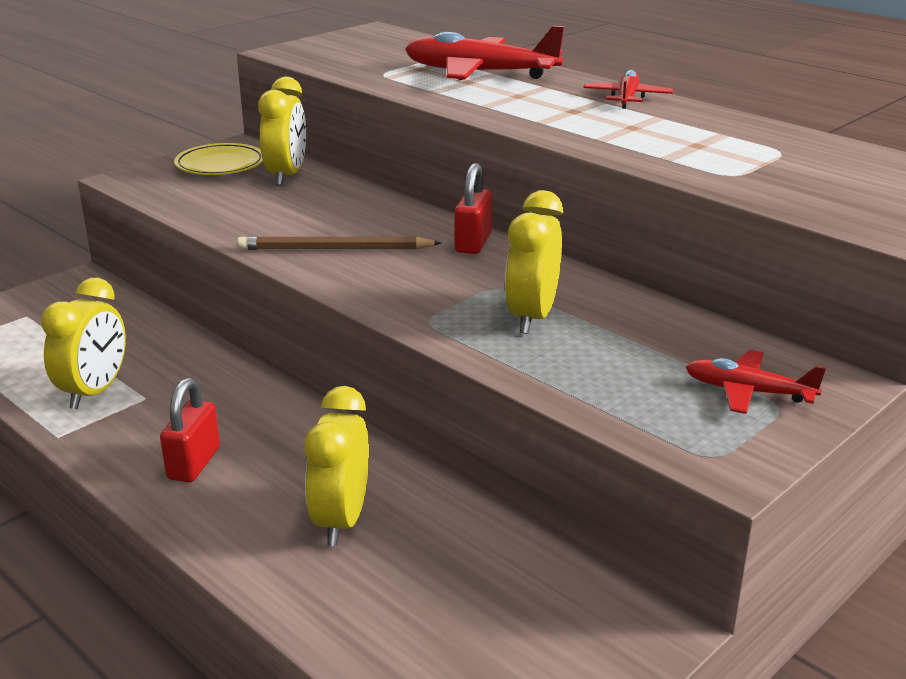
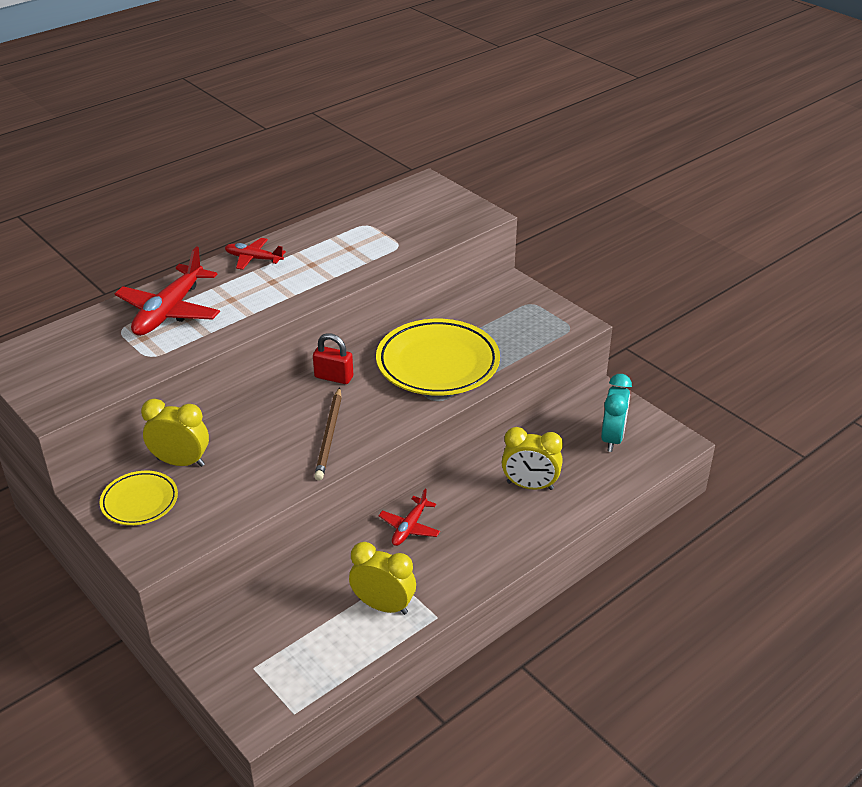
camera: 85 degrees left, 10 degrees up
(194, 463) = (474, 547): red padlock -> none
(496, 636) = (612, 438): none -> turquoise clock
(532, 317) = (437, 363): yellow clock -> yellow plate
(748, 392) = (519, 309): red plane -> red plane (409, 527)

